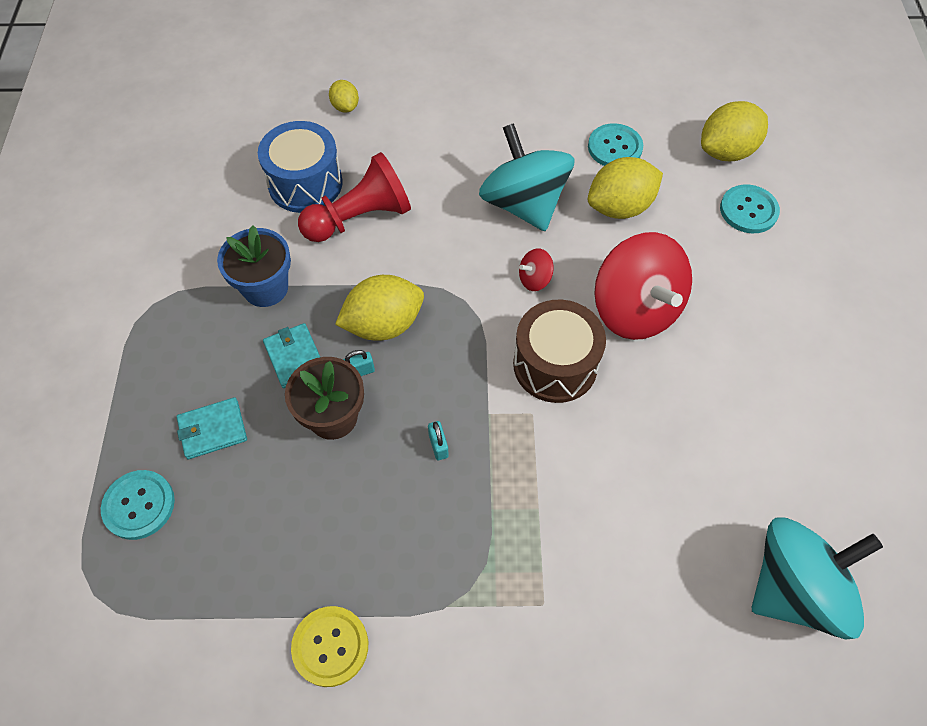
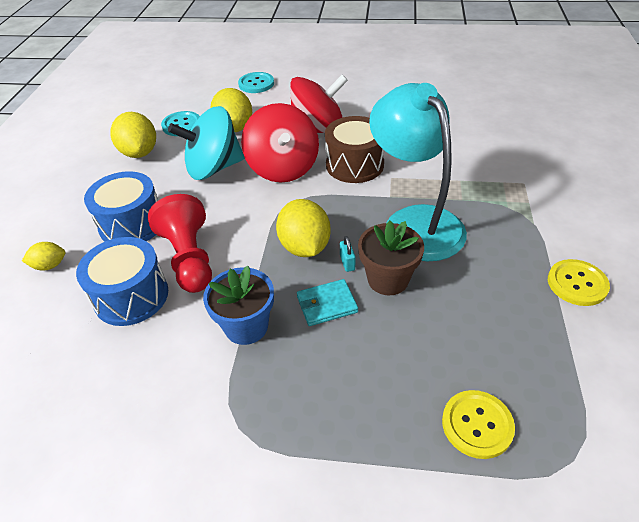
camera: 80 degrees left, 15 degrees down
(139, 505) = (477, 425): turquoise button -> yellow button
(212, 430) = (396, 365): turquoise wallet -> none
(411, 153) = (132, 224): none -> blue drum
(438, 445) = (415, 222): turquoise padlock -> turquoise lamp
(534, 279) = (283, 168): red spinning top -> red spinning top, size x2.42
(726, 151) = (207, 85): yellow lemon -> yellow lemon (139, 152)
(794, 588) = (498, 100): turquoise spinning top -> none

